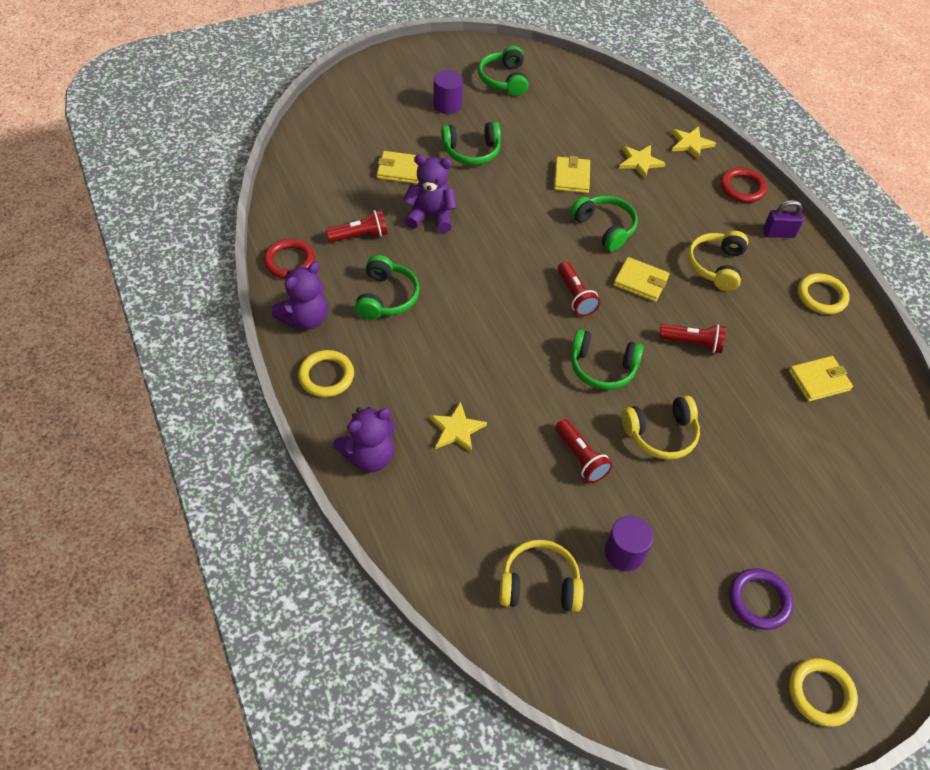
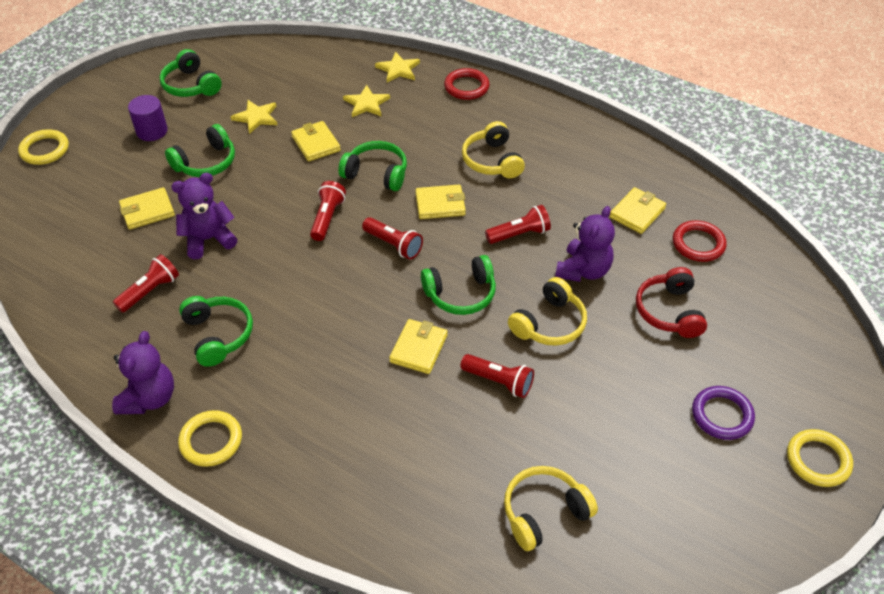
camera: 30 degrees left, 5 degrees down
(289, 261) = (93, 352): red ring -> red ring (698, 244)
(369, 456) = (308, 492): purple teddy bear -> purple teddy bear (583, 270)
(456, 429) = (372, 419): yellow star -> yellow star (256, 117)
(534, 393) = (419, 348): none -> yellow wallet
(536, 246) = (327, 218): none -> red flashlight
(624, 553) = (593, 441): purple cylinder -> none
(778, 233) = (521, 110): purple padlock -> none
(780, 484) = (669, 311): none -> red headphones
(821, 296) = (590, 145): yellow ring -> yellow ring (45, 150)

